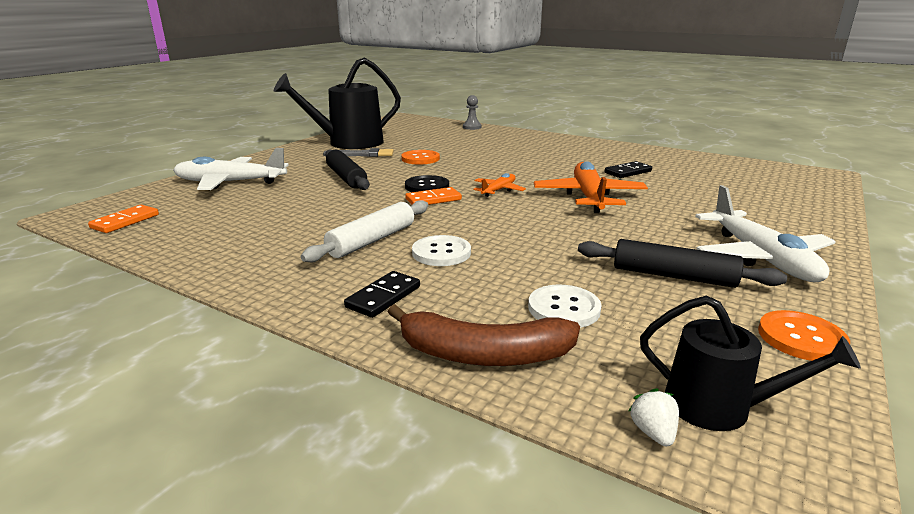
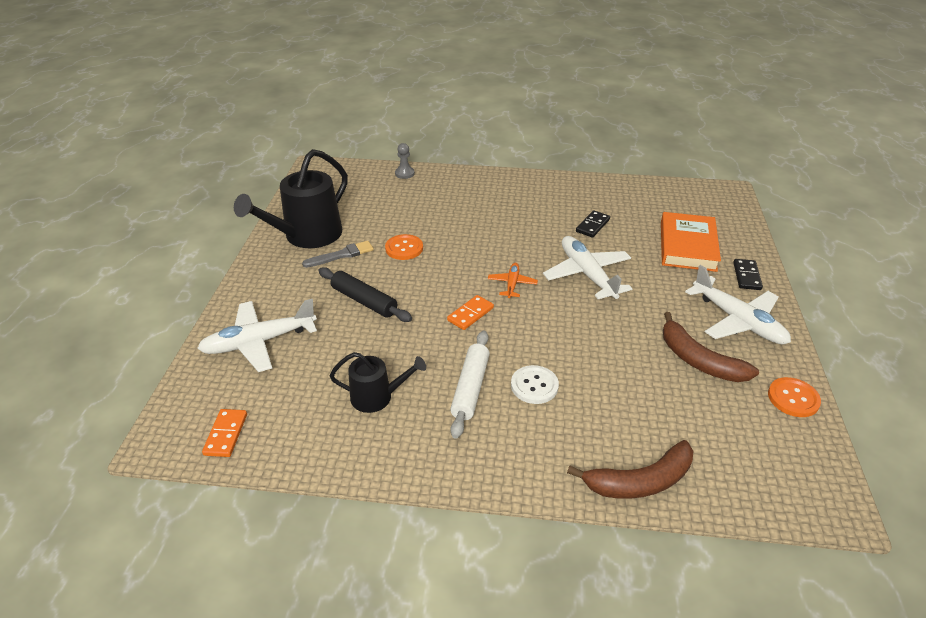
camera: 25 degrees left, 15 degrees up
(383, 297) = (536, 451): black domino -> black domino (747, 276)
(427, 186) = (448, 295): black button -> none
(564, 308) = (656, 419): white button -> none
(589, 197) = (587, 274): orange plane -> white plane
(653, 432) = (761, 506): white strawberry -> none
(673, 276) = (698, 360): black rolling pin -> brown banana
(718, 407) = (780, 473): black watering can -> black watering can (377, 397)
(735, 198) = (687, 246): none -> orange book

